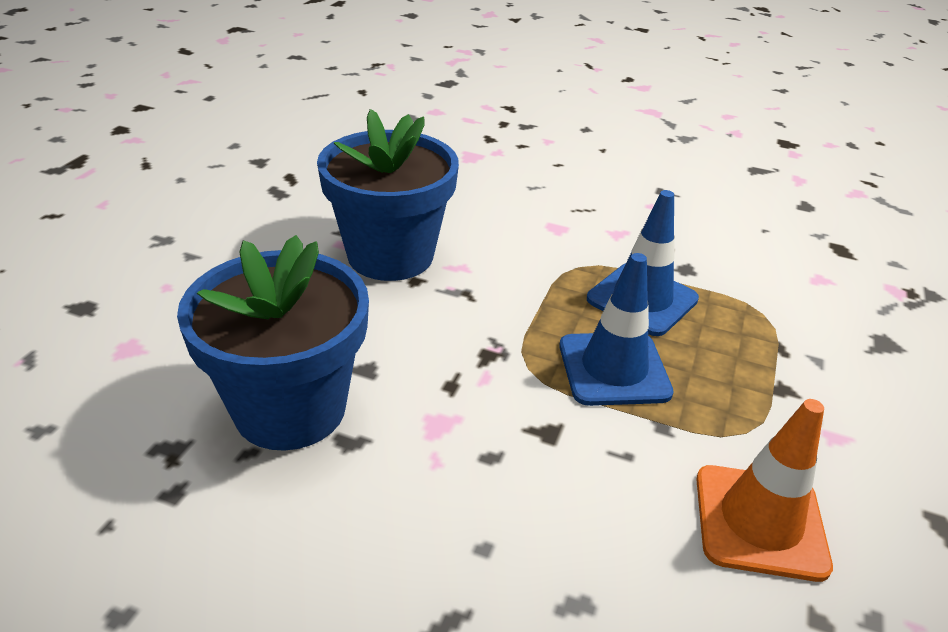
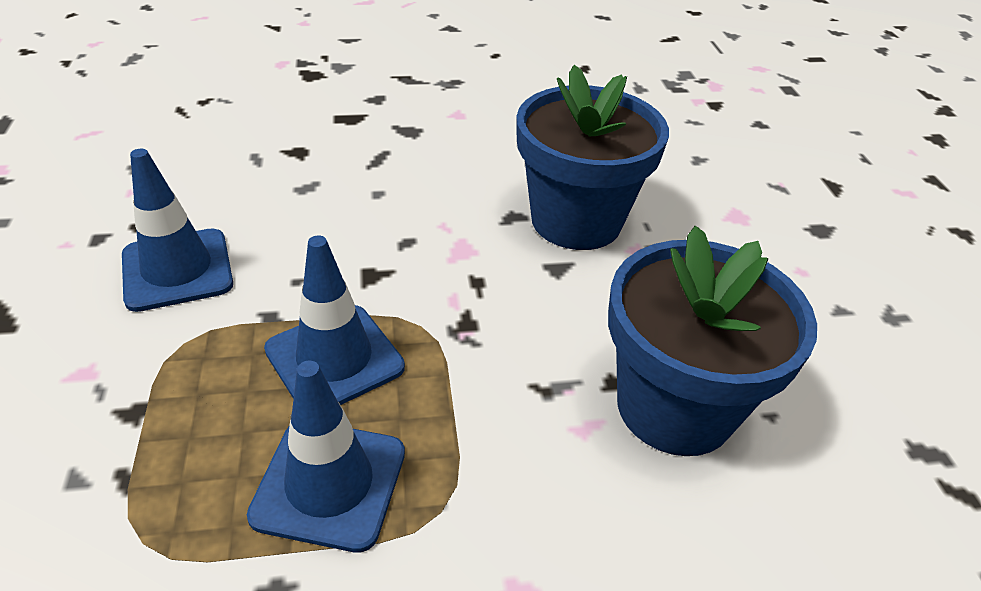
camera: 150 degrees right, 5 degrees up
(760, 521) = (177, 270): orange traffic cone -> blue traffic cone

